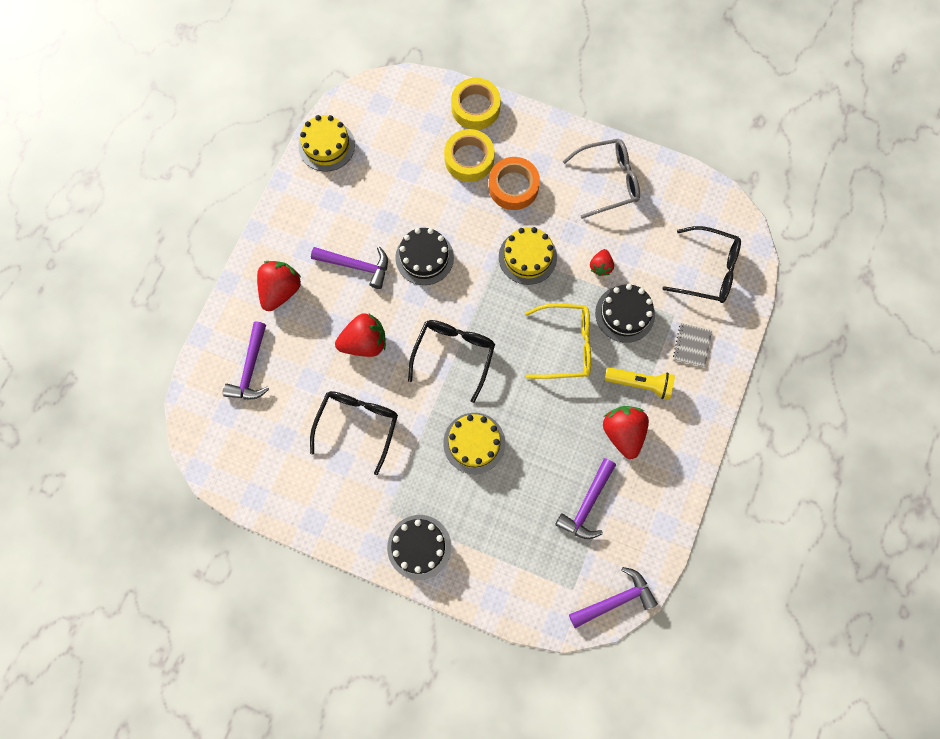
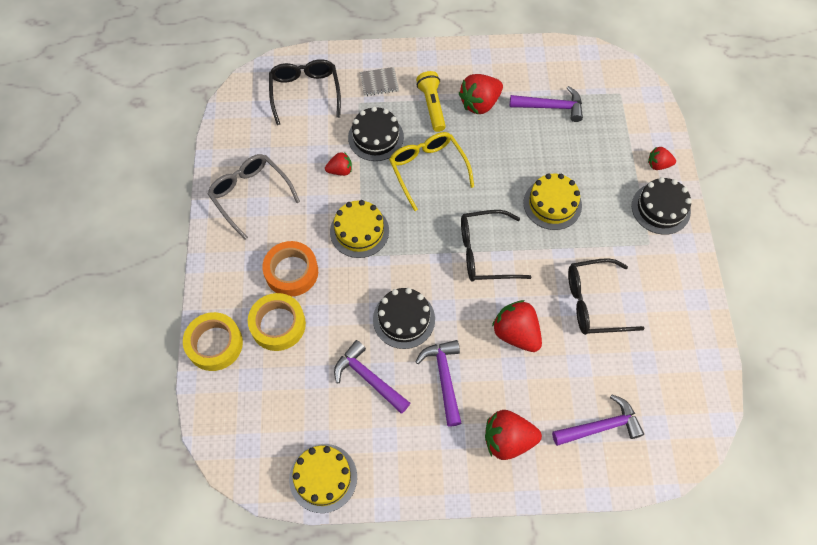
camera: 115 degrees left, 10 degrees down
(468, 576) = (658, 164): none -> red strawberry
(615, 600) = (609, 65): purple hammer -> purple hammer (368, 378)

